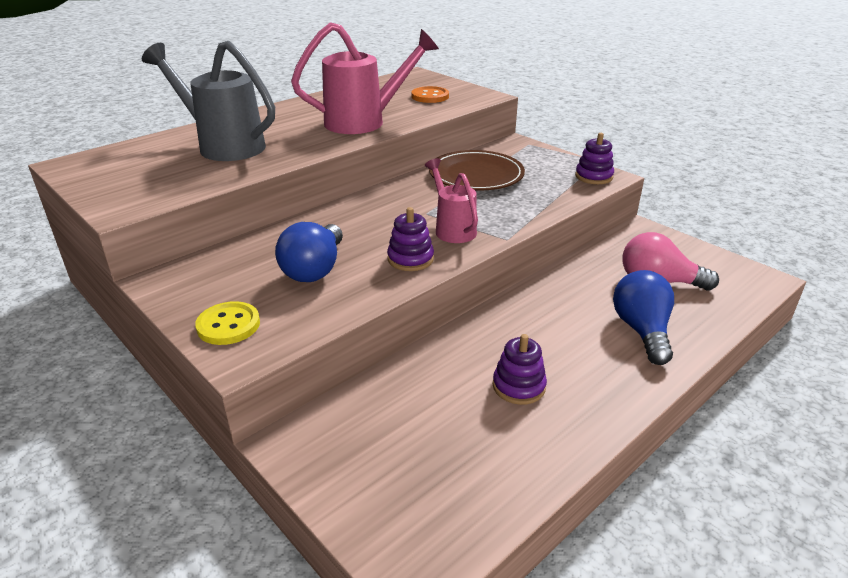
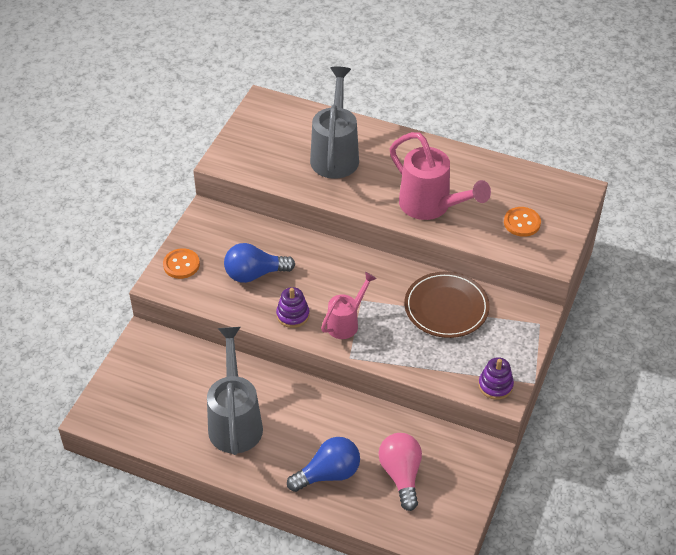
camera: 65 degrees right, 15 degrees up
(228, 325) = (181, 265): yellow button -> orange button
(518, 386) = (235, 420): purple stacking toy -> grey watering can

